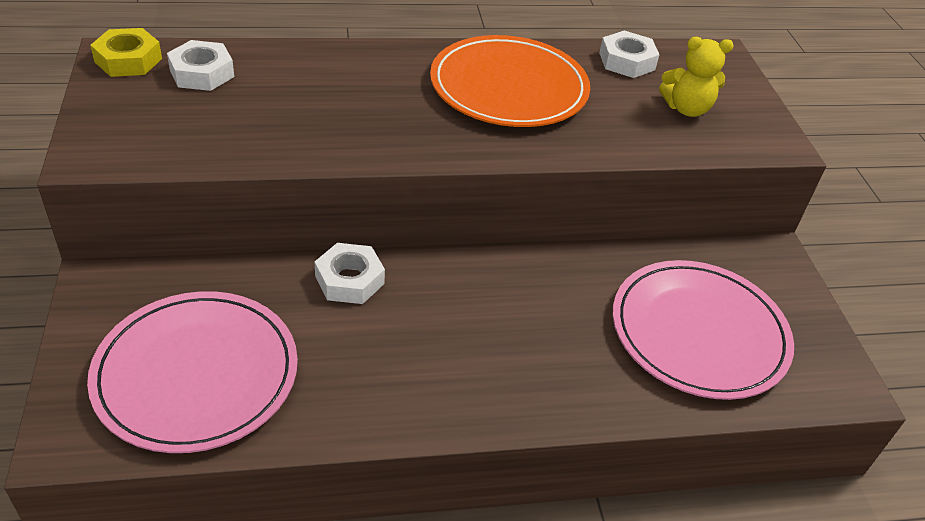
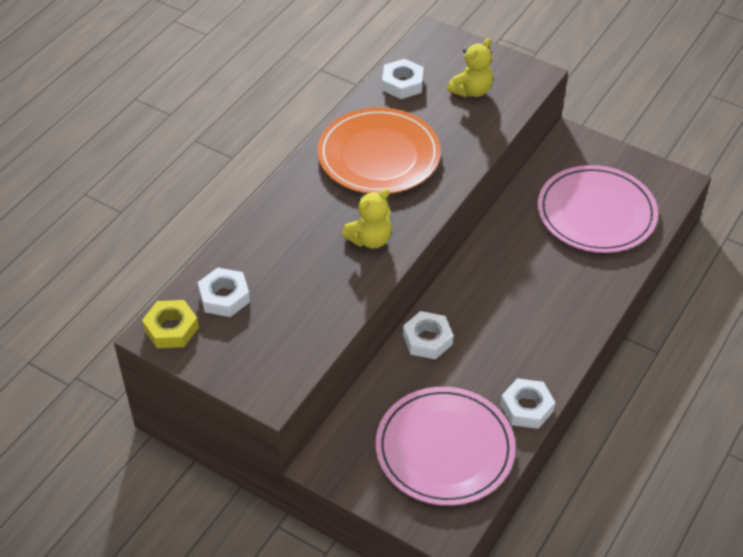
camera: 45 degrees left, 5 degrees up
(326, 421) = (527, 407): none -> white nut
(383, 130) = (370, 239): none -> yellow teddy bear

